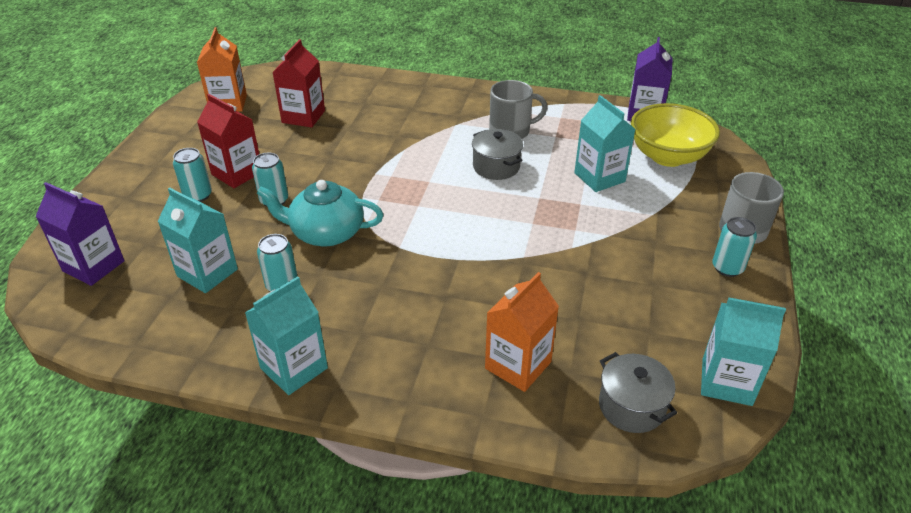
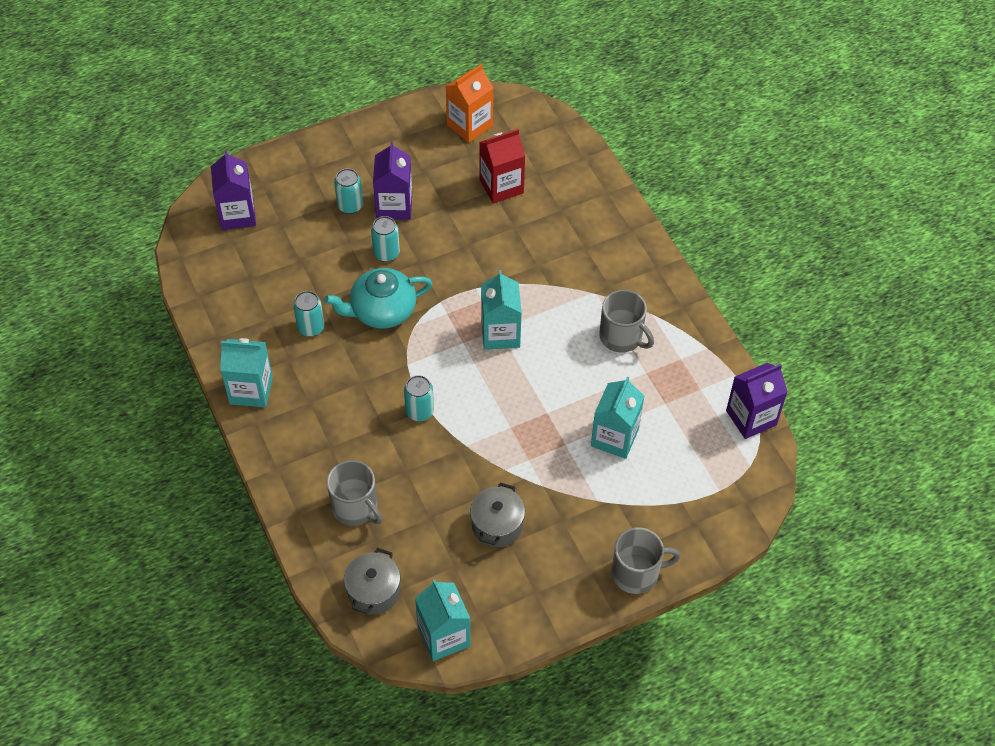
camera: 50 degrees right, 15 degrees up
(207, 273) = (285, 278): turquoise carton -> turquoise carton (500, 333)
(237, 173) = (394, 206): red carton -> purple carton
(326, 233) = (382, 310): turquoise teapot -> turquoise teapot turned 75 degrees counterclockwise
(496, 167) = (560, 359): grey pot -> grey pot (497, 525)
(518, 365) = (355, 507): orange carton -> grey mug
(668, 156) = (695, 470): yellow bowl -> none
(727, 268) = (573, 583): turquoise can -> turquoise can (419, 411)

